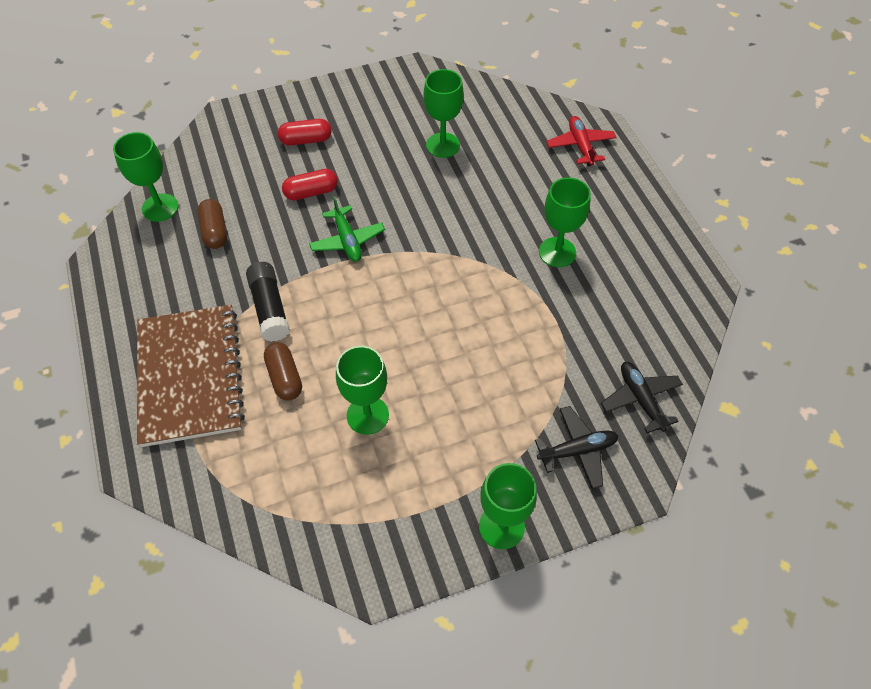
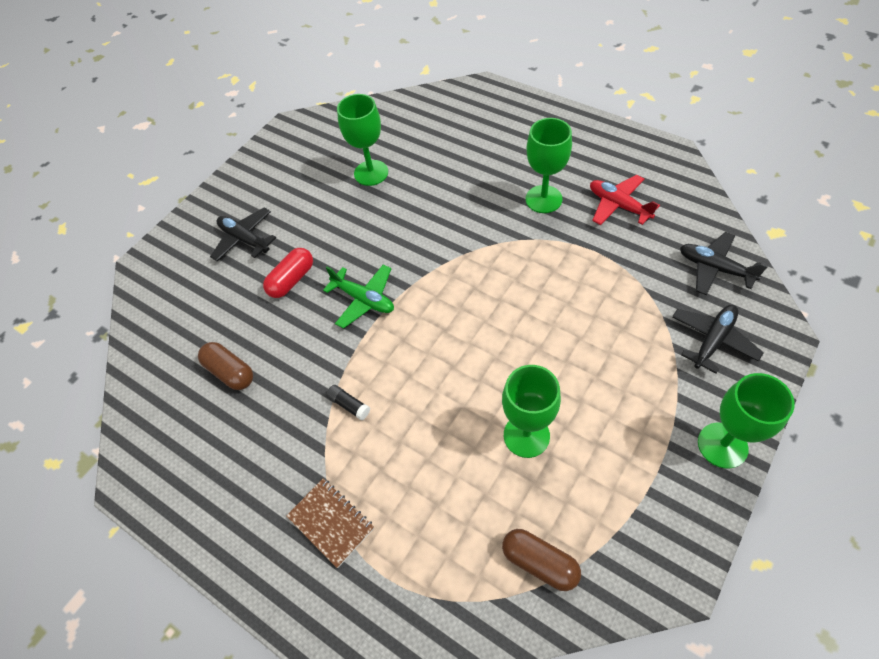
camera: 30 degrees left, 0 degrees up
(160, 207) = (153, 386): green goblet -> none
(190, 376) = (331, 522): brown notebook -> brown notebook, size x0.45
(269, 308) = (349, 405): black glue stick -> black glue stick, size x0.50
(285, 377) = (422, 457): brown capsule -> brown capsule (540, 562)
(306, 140) = (245, 239): red capsule -> black plane
(580, 146) = (481, 110): red plane -> red plane (618, 205)

